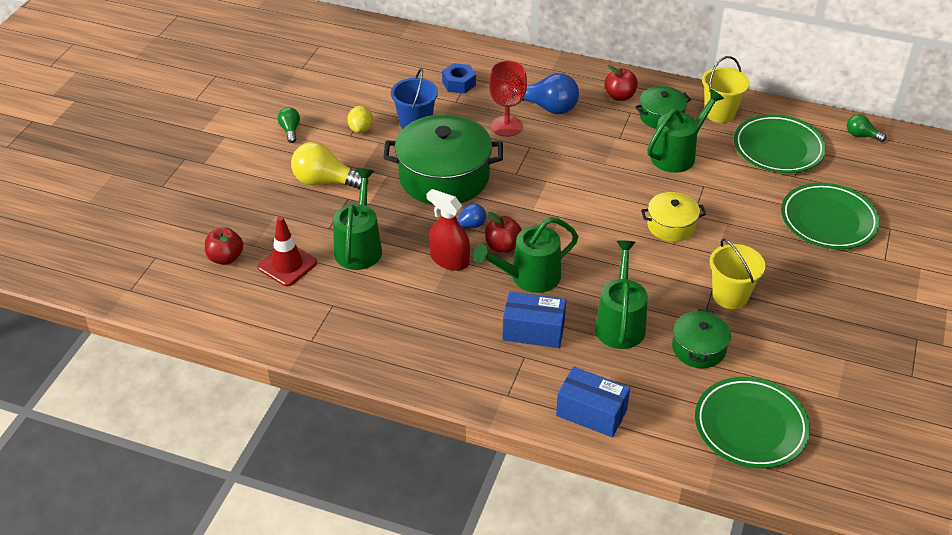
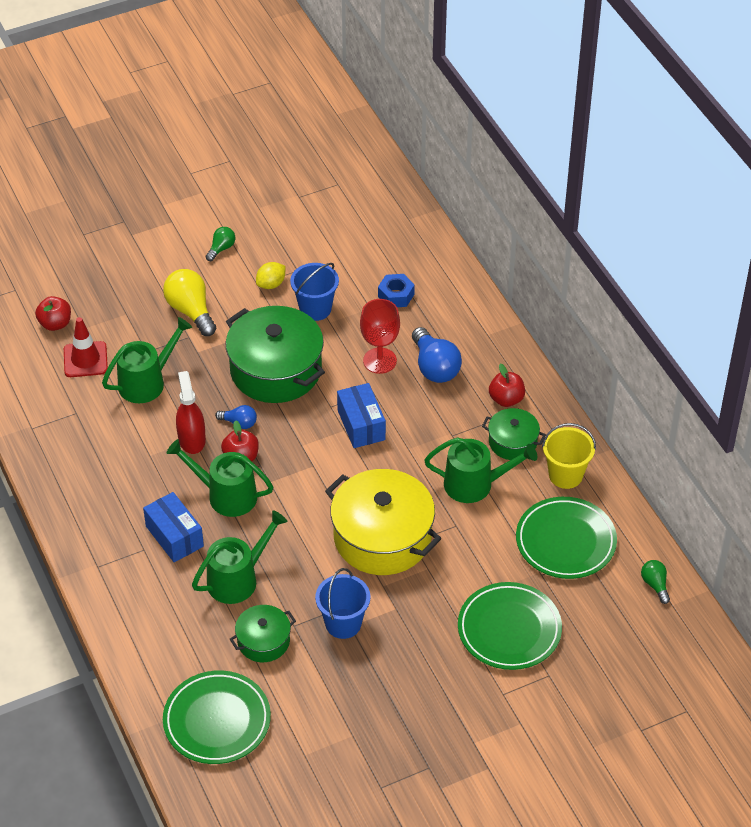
camera: 45 degrees right, 5 degrees up
(591, 413) = (131, 623): blue box -> blue box (361, 425)
(671, 226) = (382, 537): yellow pot -> yellow pot, size x1.94
(730, 296) = (343, 623): yellow bucket -> blue bucket

